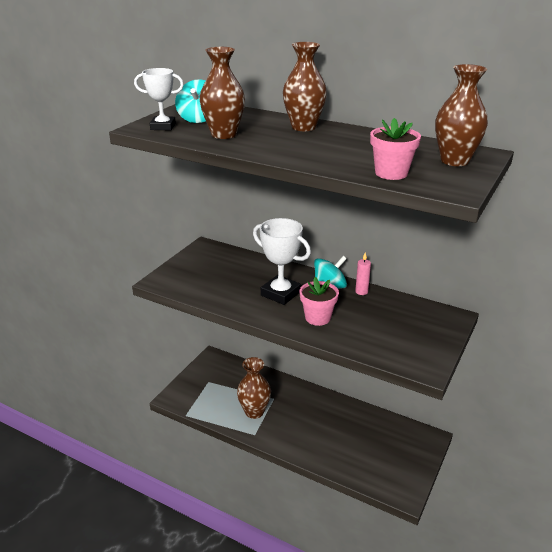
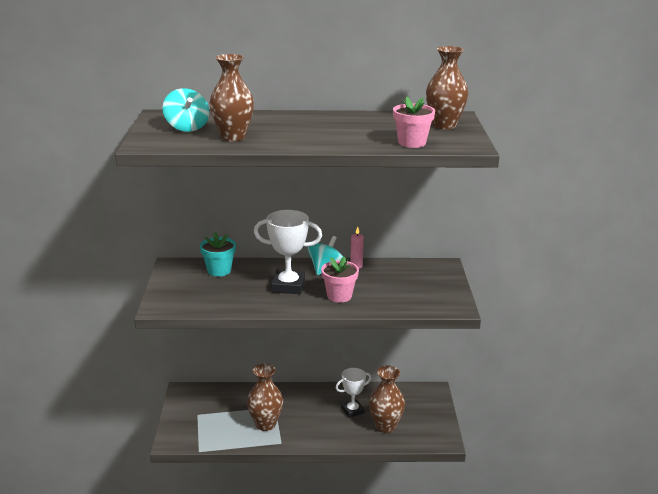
camera: 30 degrees left, 5 degrees down
(163, 127) = (164, 140): white trophy -> white trophy (352, 410)
(236, 262) = (219, 270): none -> turquoise flower pot
(303, 127) = (293, 119): brown vase -> brown vase (385, 426)

